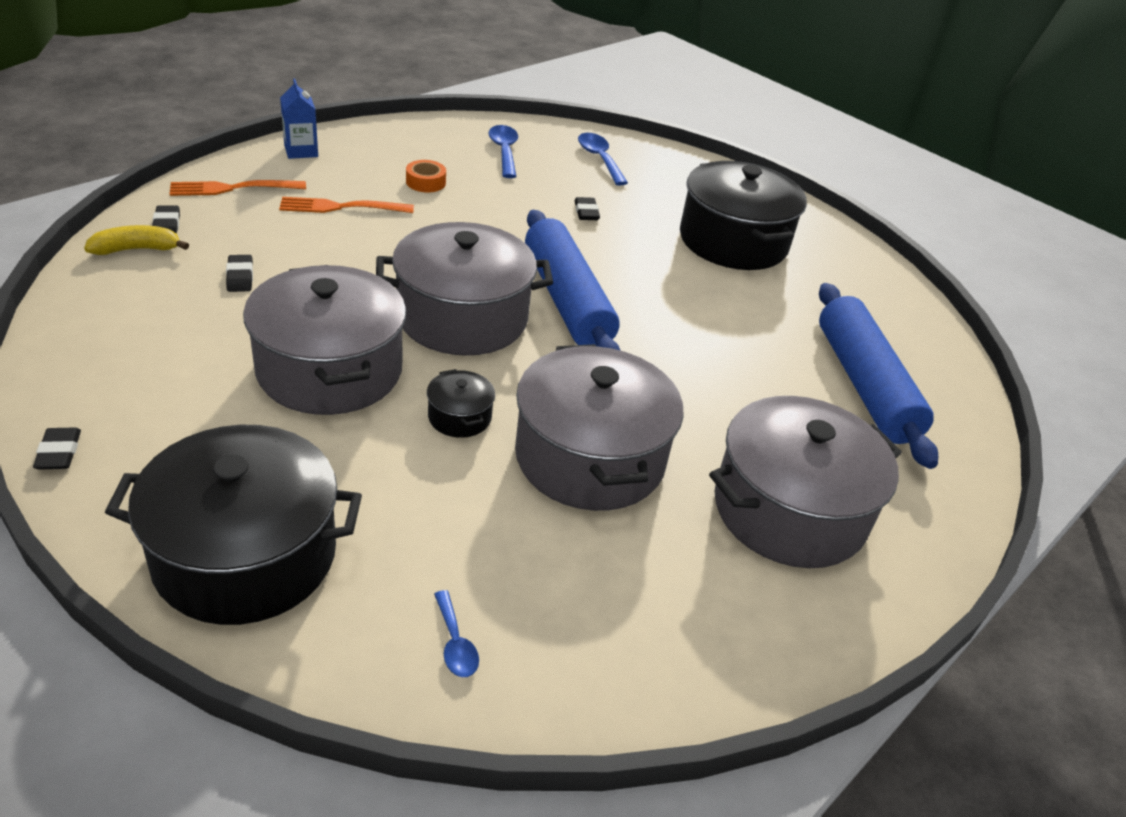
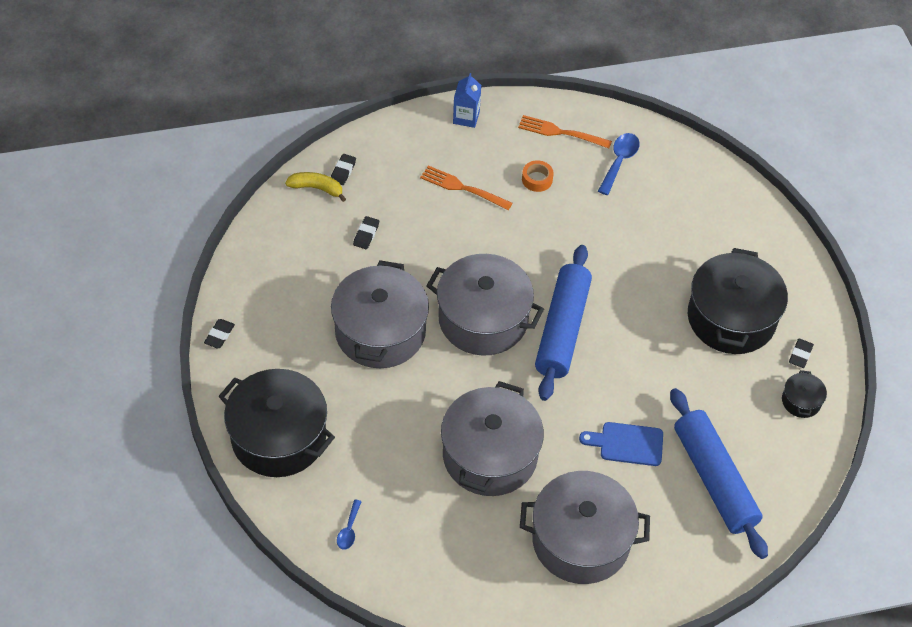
camera: 35 degrees right, 15 degrees up
(232, 188) = (400, 146): orange fork -> orange fork (560, 132)
(459, 417) = (434, 396): black pot -> black pot (801, 401)
(586, 212) = (637, 249): black eraser -> black eraser (800, 355)
(599, 159) = (692, 193): blue spoon -> none
(741, 384) = (627, 444): none -> blue cutting board
(864, 385) = (714, 479): blue rolling pin -> blue rolling pin turned 45 degrees counterclockwise

